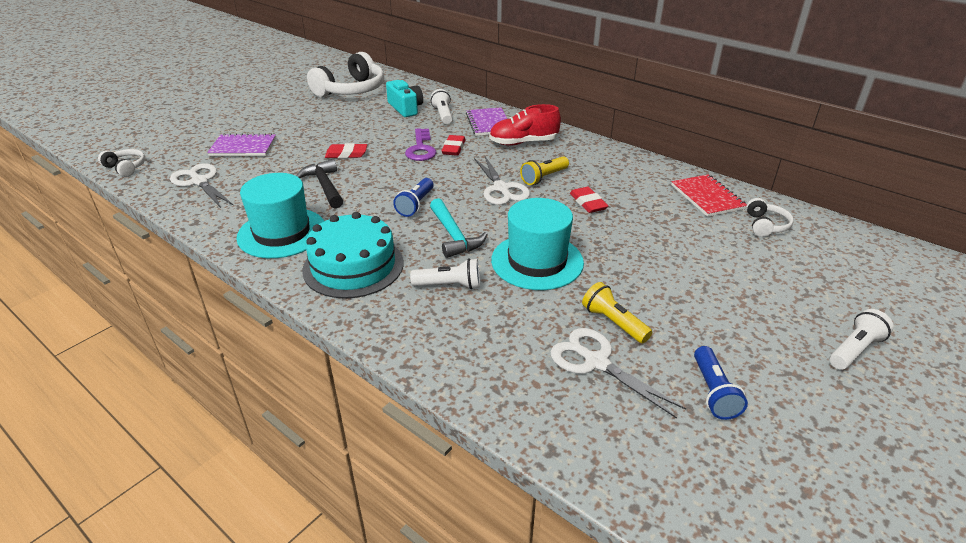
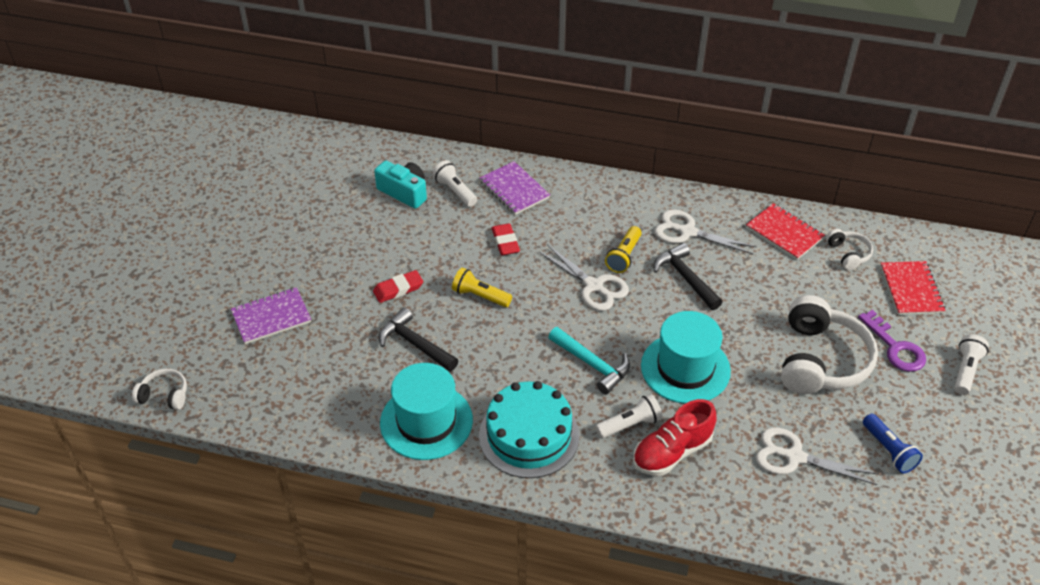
camera: 25 degrees left, 10 degrees up
(200, 182) = (273, 385): white scissors -> white scissors (687, 232)
(351, 90) = (314, 179): white headphones -> white headphones (821, 360)
(416, 204) = (527, 337): blue flashlight -> none
(421, 149) = (472, 254): purple key -> purple key (895, 347)
(523, 142) = (571, 210): red shoe -> red shoe (672, 452)
(588, 203) = (685, 278): red eraser -> black hammer
(613, 322) = (785, 412): yellow flashlight -> yellow flashlight (480, 296)
(822, 267) = (911, 289): none -> red notebook

